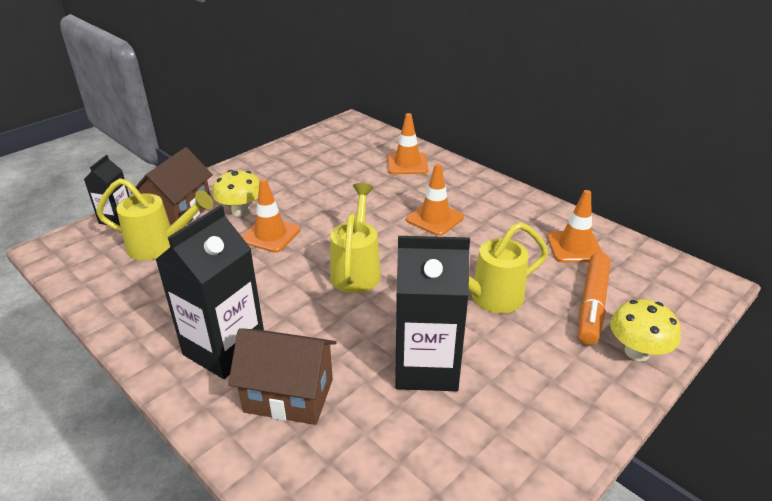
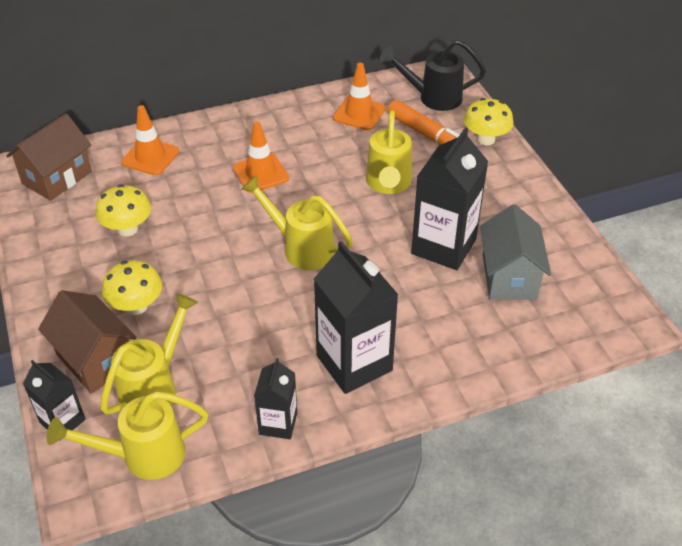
camera: 65 degrees left, 10 degrees up
(89, 263) = (142, 456): none -> yellow watering can
(136, 323) = (278, 423): none -> black carton
(270, 235) = (201, 293): orange traffic cone -> none
(289, 395) = (432, 333): brown house -> brown house (57, 177)
(320, 181) = (127, 229): none -> yellow mushroom
(415, 441) = (509, 277): none -> grey house
(659, 289) = (432, 98): none -> black watering can

